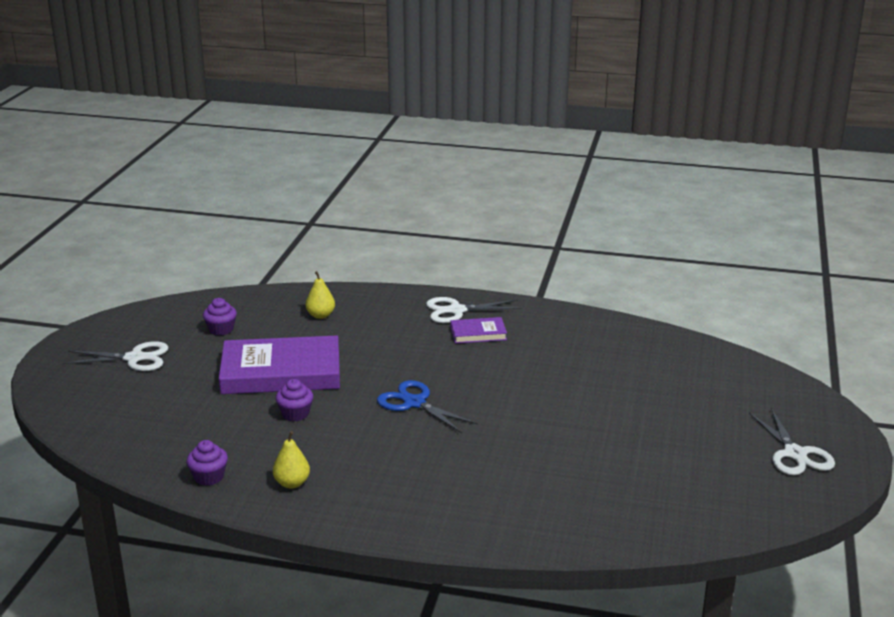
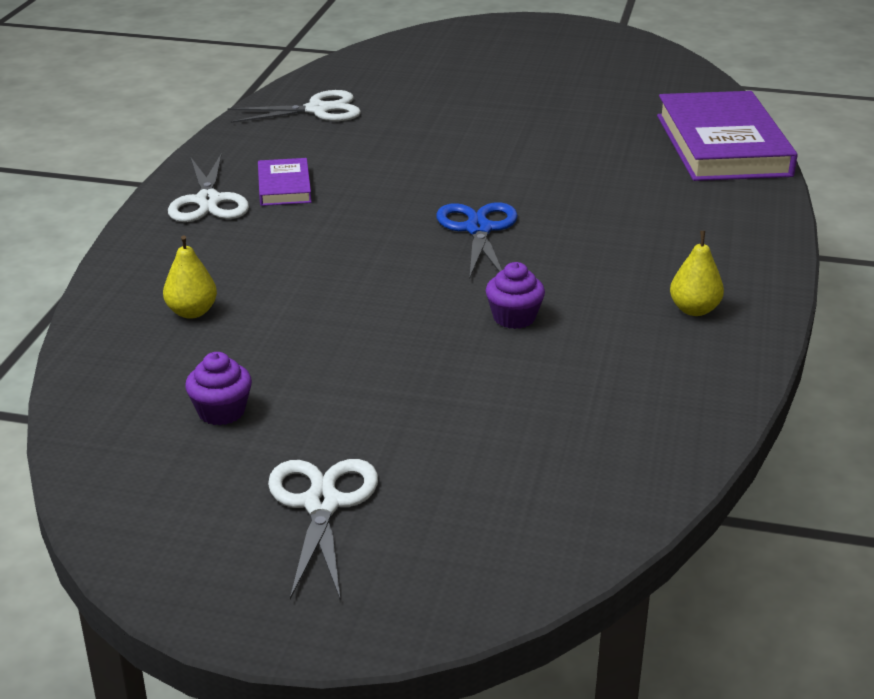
camera: 90 degrees left, 5 degrees up
(209, 477) = (698, 378): purple cupcake -> none
(281, 372) = (387, 338): purple book -> purple book (723, 145)
(414, 403) = (478, 229): blue scissors -> blue scissors turned 135 degrees clockwise
(795, 454) = (564, 45): white scissors -> white scissors (317, 110)

